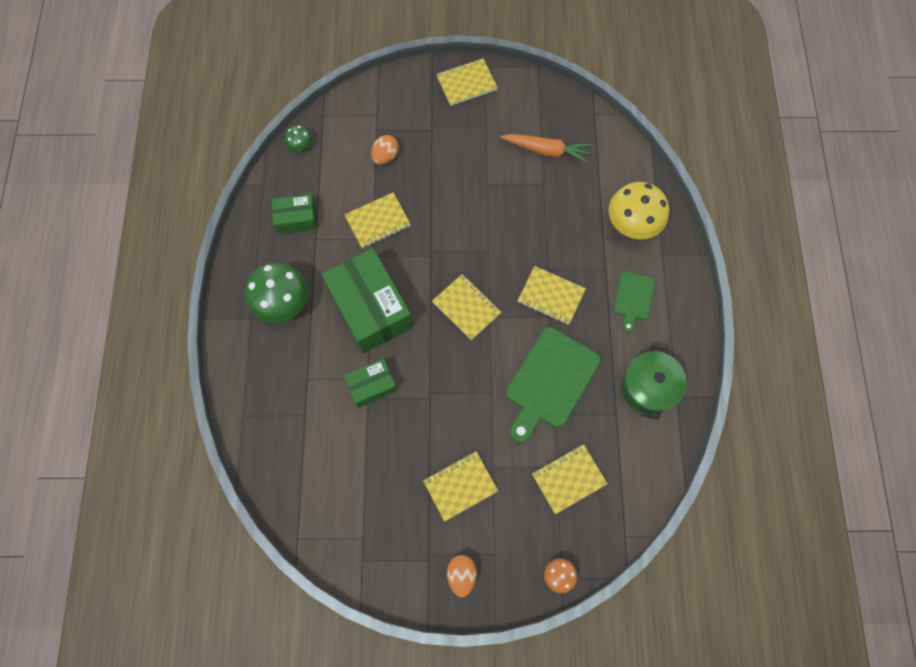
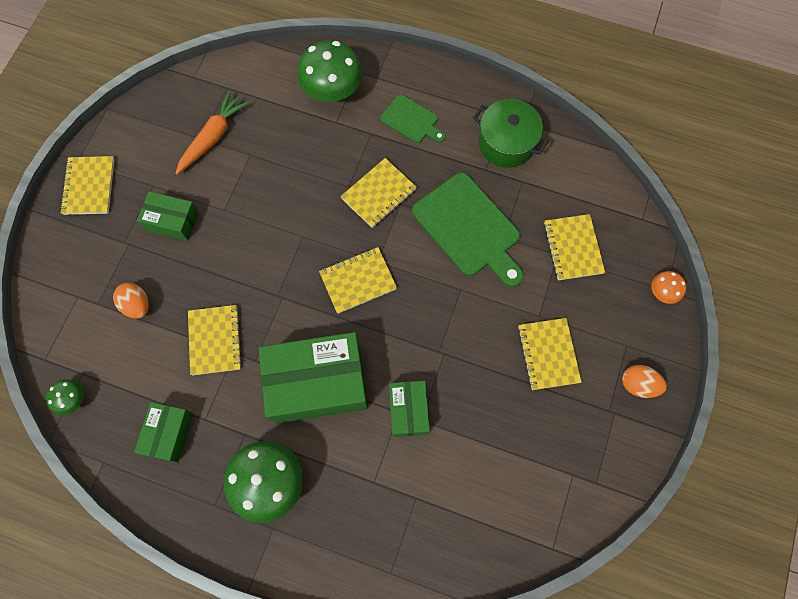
camera: 70 degrees left, 0 degrees up
(462, 151) = (172, 221): none -> green box
(632, 223) = (332, 90): yellow mushroom -> green mushroom

